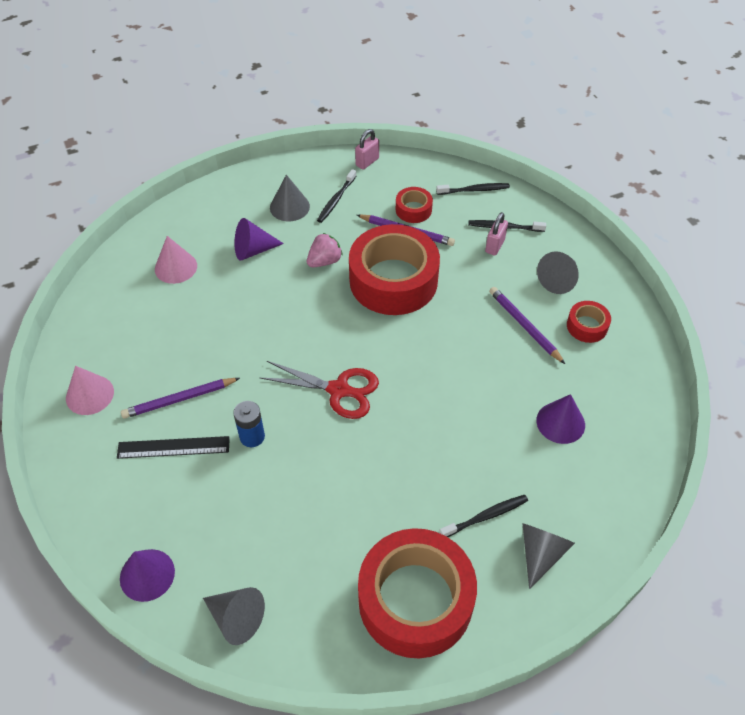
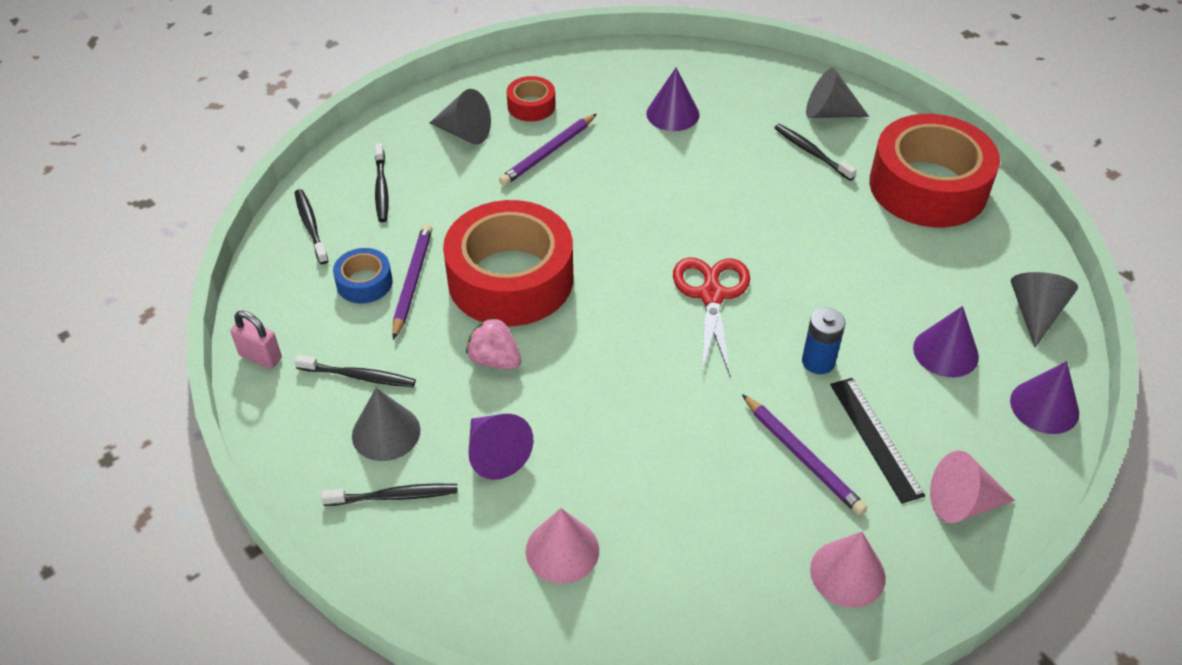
camera: 105 degrees left, 5 degrees down
(100, 479) = (962, 503): none -> pink cone
(226, 527) = (945, 352): none -> purple cone
(244, 205) = (394, 496): none -> black toothbrush
(413, 210) = (364, 283): red tape -> blue tape
(495, 246) = (419, 192): pink padlock -> none

